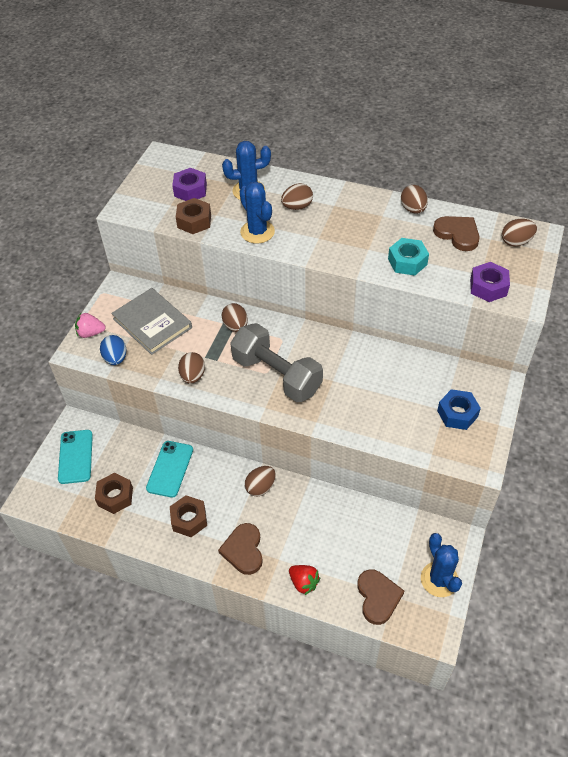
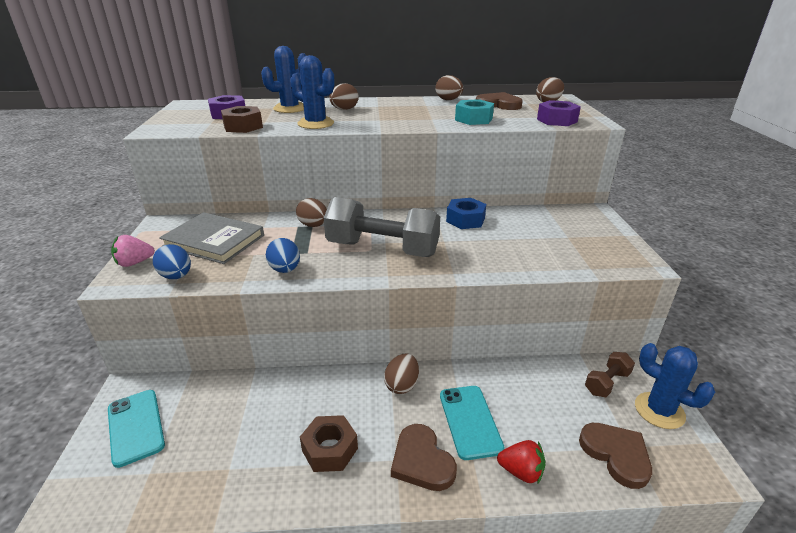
camera: 25 degrees left, 20 degrees down
(115, 496) = (210, 456): brown nut -> none
(170, 469) = (278, 400): turquoise phone -> turquoise phone (470, 421)
(193, 376) = (285, 270): brown egg -> blue egg
(418, 542) = (607, 383): none -> brown dumbbell
(457, 414) = (582, 236): blue nut -> blue nut (465, 220)

